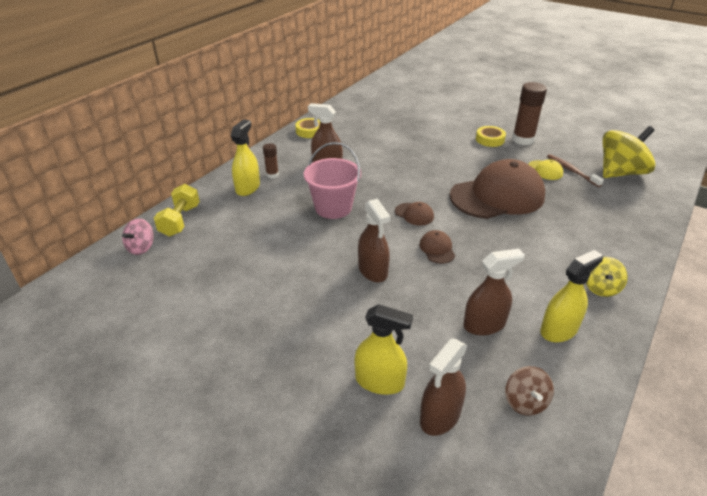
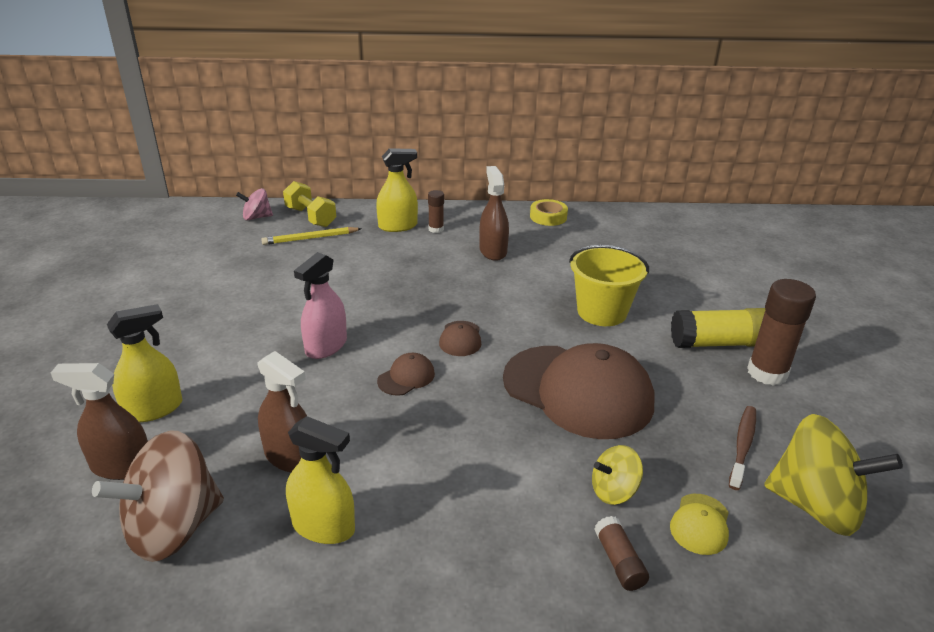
camera: 55 degrees right, 5 degrees down
(180, 220) = (311, 217): yellow dumbbell -> yellow dumbbell turned 75 degrees clockwise
(214, 231) = (310, 238): none -> yellow pencil
(333, 208) = (415, 283): pink bucket -> none
(373, 270) = (326, 346): brown spray bottle -> pink spray bottle
(379, 381) = (153, 409): yellow spray bottle -> yellow spray bottle turned 105 degrees counterclockwise
(431, 158) = (602, 312): none -> yellow bucket
(490, 139) = (720, 343): yellow tape -> yellow glue stick
(525, 402) = (173, 528): brown spinning top -> brown spinning top, size x1.93
(545, 170) = (706, 418): yellow cap -> yellow cap (700, 524)
(601, 288) = (450, 550): yellow spinning top -> yellow spinning top (614, 491)
(631, 238) = (619, 561): none -> brown glue stick

